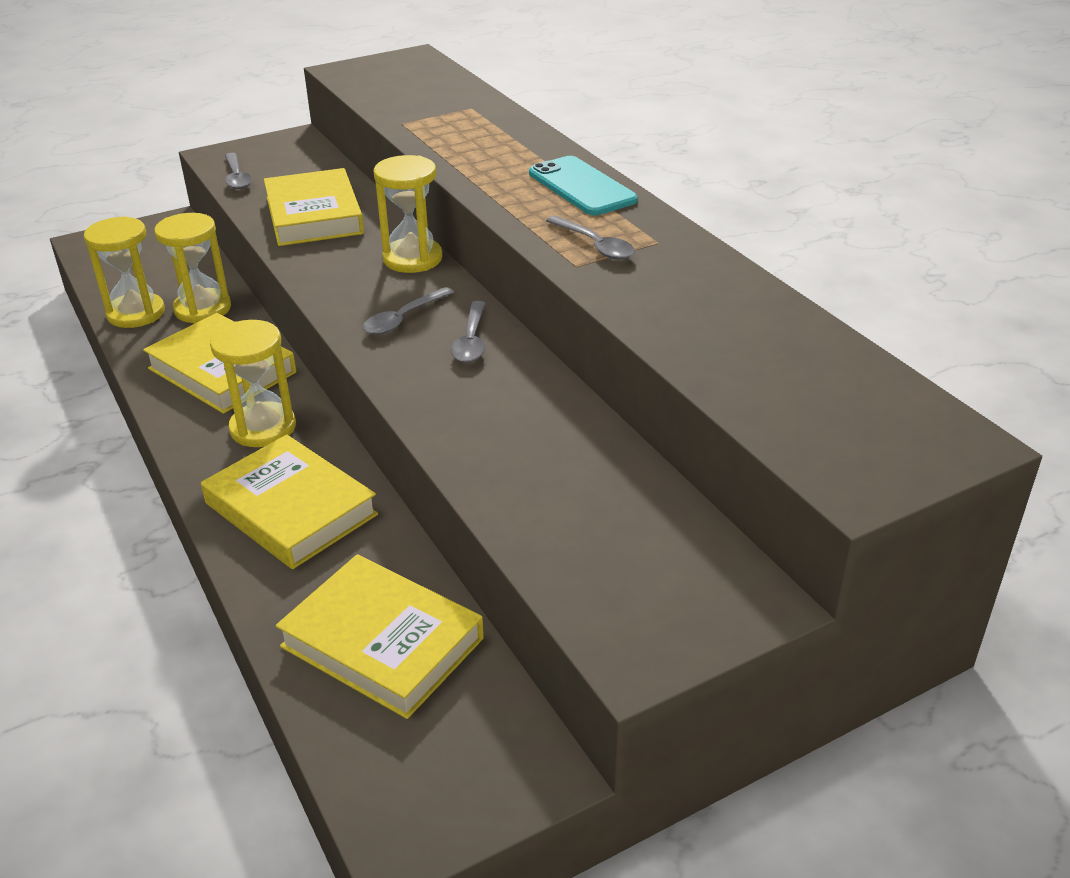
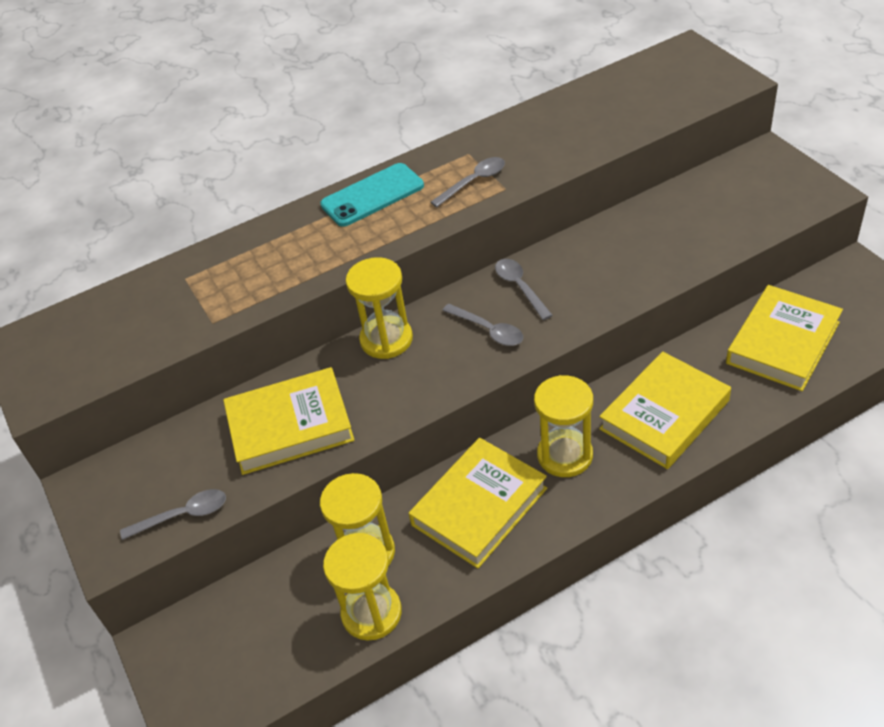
camera: 85 degrees left, 10 degrees up
(471, 341) = (520, 287): grey spoon -> grey spoon turned 120 degrees counterclockwise

